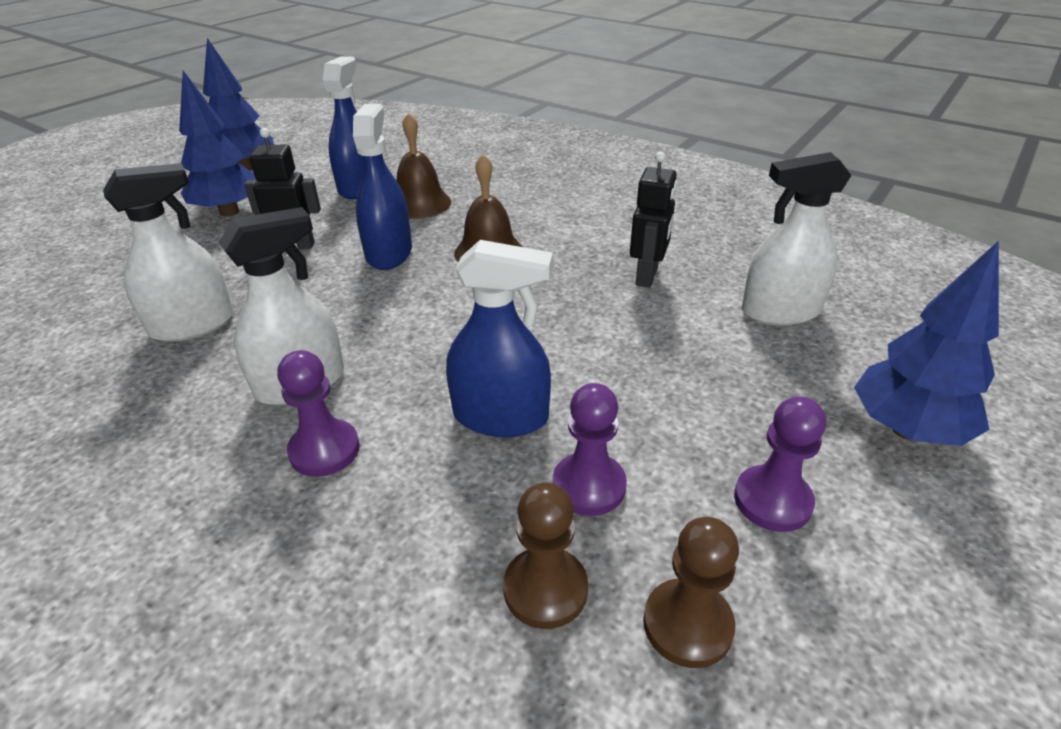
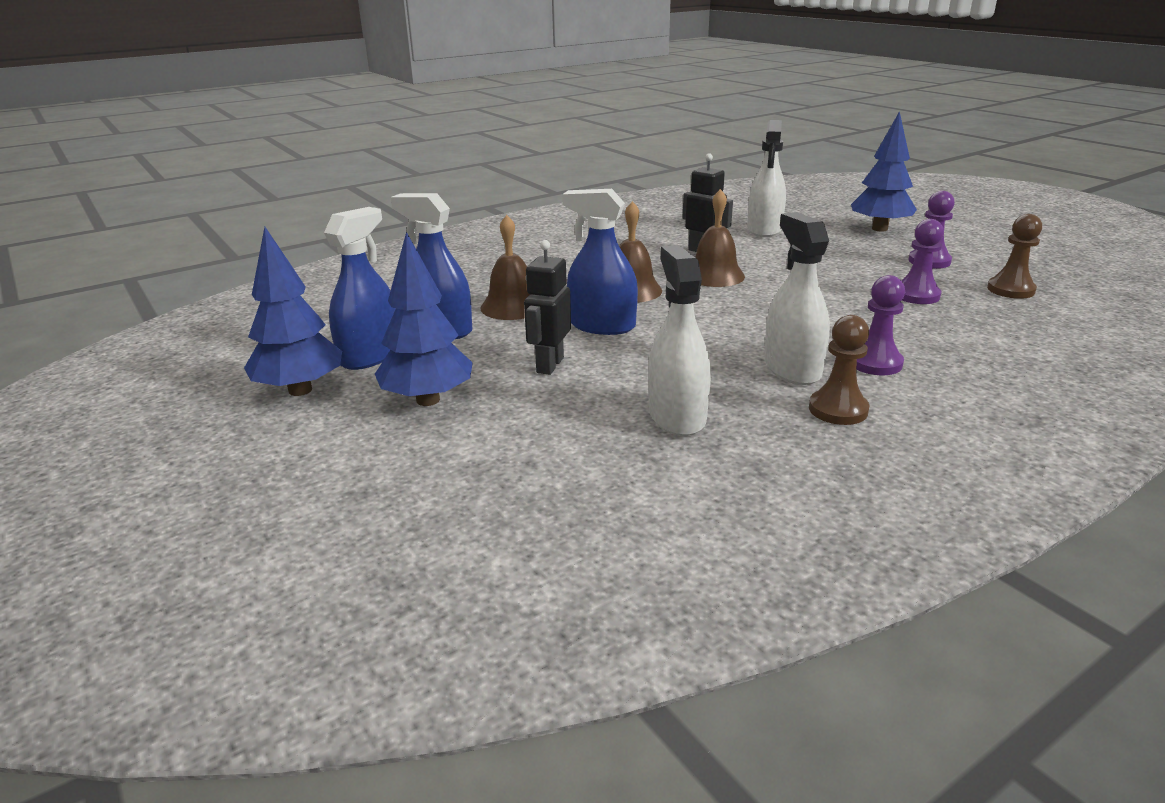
camera: 70 degrees left, 10 degrees down
(500, 416) = (849, 309): blue spray bottle -> blue spray bottle (370, 355)
(545, 589) = (993, 314): brown pawn -> brown pawn (838, 410)
(565, 296) = (714, 275): none -> brown bell

